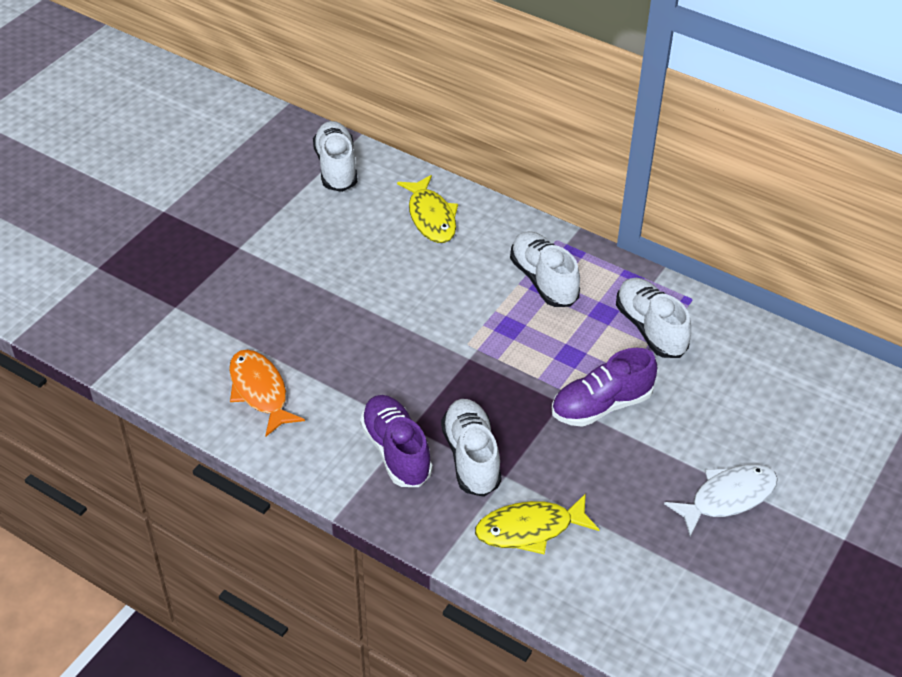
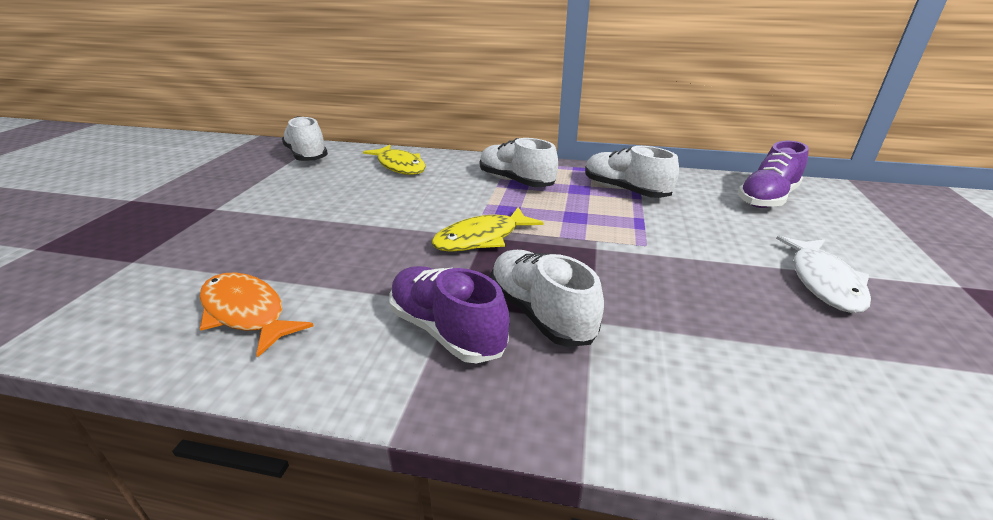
camera: 20 degrees left, 15 degrees down
(530, 529) = (667, 369): yellow fish -> yellow fish (482, 238)
(601, 405) = (634, 242): purple shoe -> purple shoe (767, 198)
(727, 498) = (823, 281): white fish -> white fish turned 150 degrees clockwise

